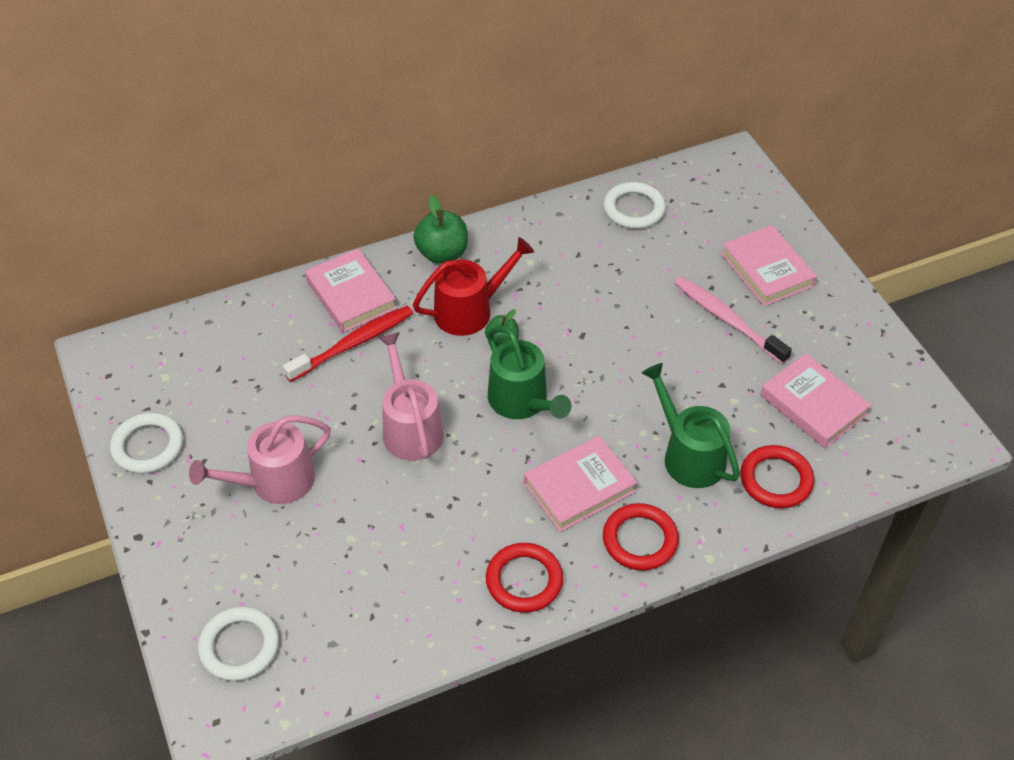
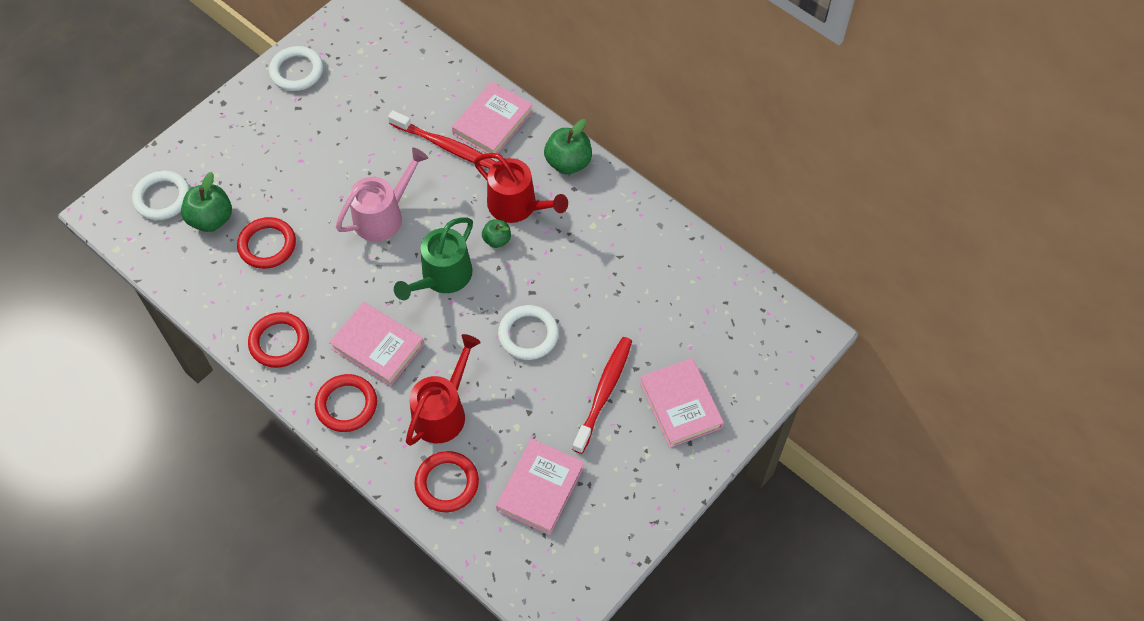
camera: 65 degrees right, 10 degrees up
(274, 482) = (299, 156): pink watering can -> none
(307, 600) = (211, 219): none -> green apple
(382, 552) = (267, 245): none -> red ring
(634, 209) = (697, 277): white ring -> white ring (528, 334)
(689, 455) = (443, 412): green watering can -> red watering can
(727, 320) = (604, 393): pink toothbrush -> red toothbrush
(767, 270) = (680, 405): pink book -> pink book turned 60 degrees counterclockwise

